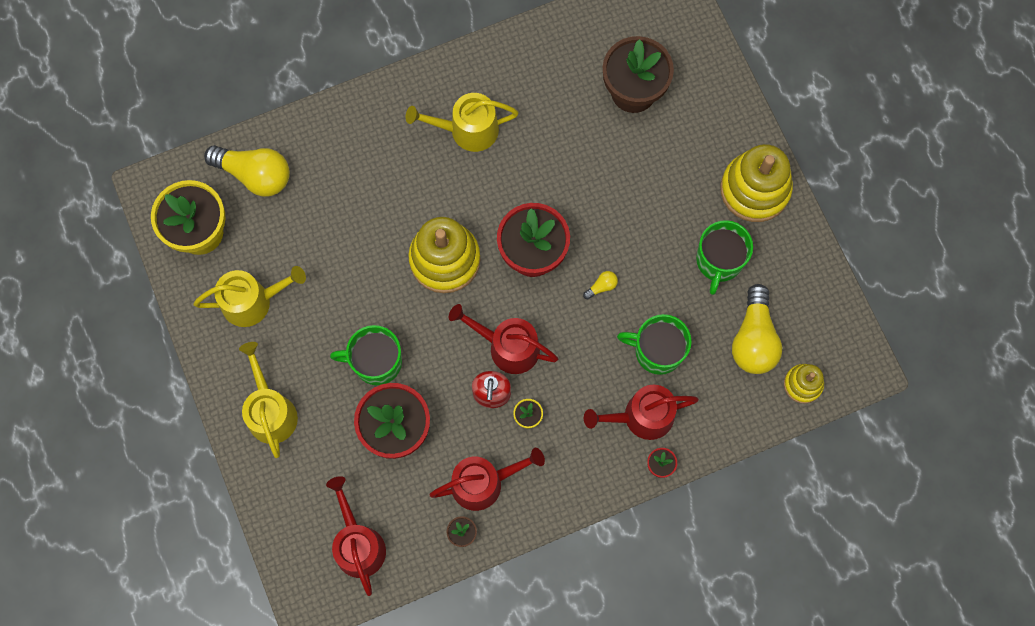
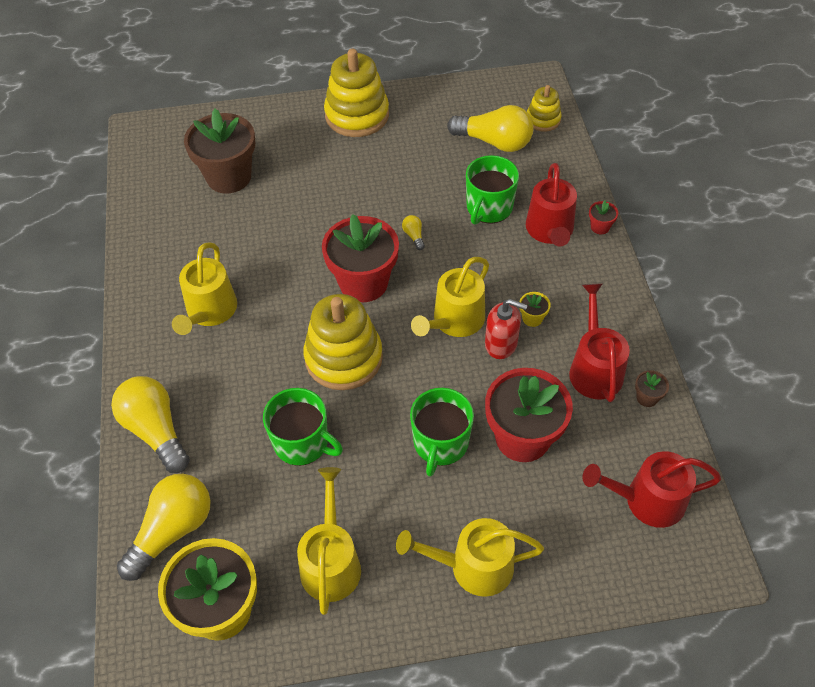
camera: 75 degrees left, 20 degrees down
(339, 129) = (155, 430): none -> yellow light bulb
(508, 347) = (454, 321): red watering can -> yellow watering can
(719, 261) = (415, 150): green mug -> green mug (302, 443)

